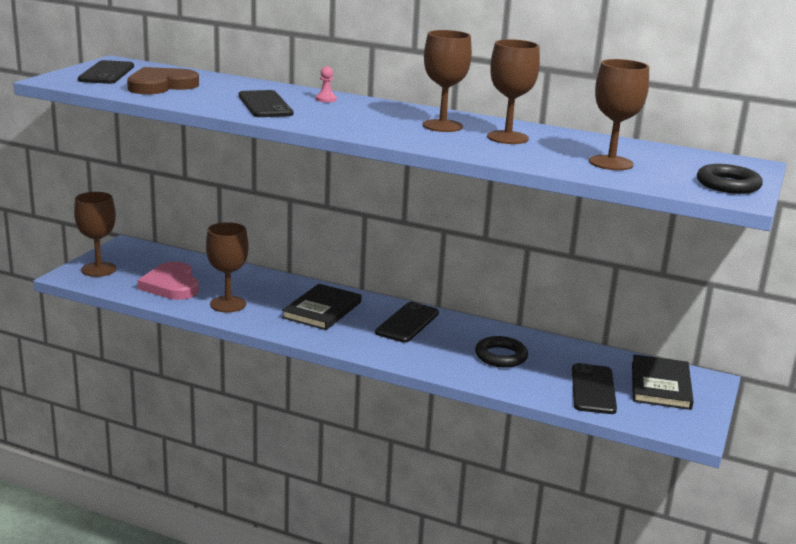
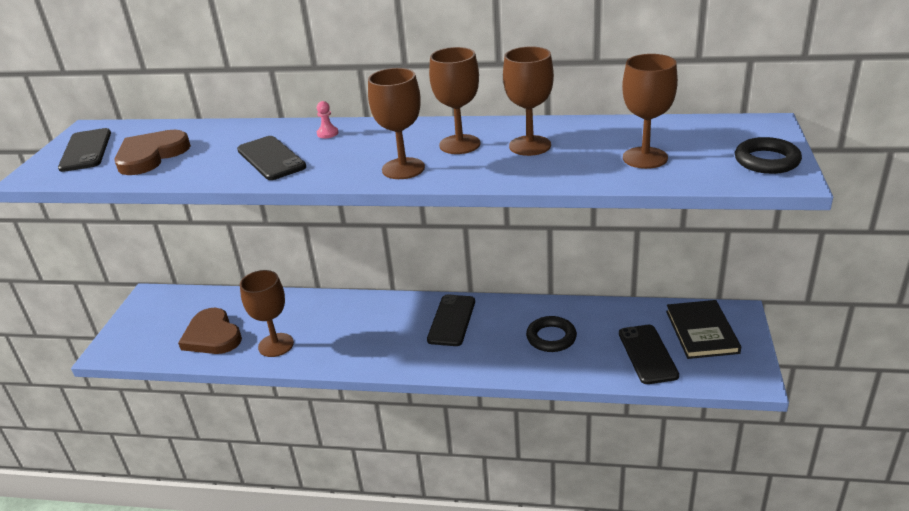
camera: 10 degrees left, 10 degrees up
(99, 269) = (133, 335): brown goblet -> brown goblet (403, 168)
(171, 285) = (212, 336): pink heart -> brown heart
(322, 310) = (367, 327): black book -> none

